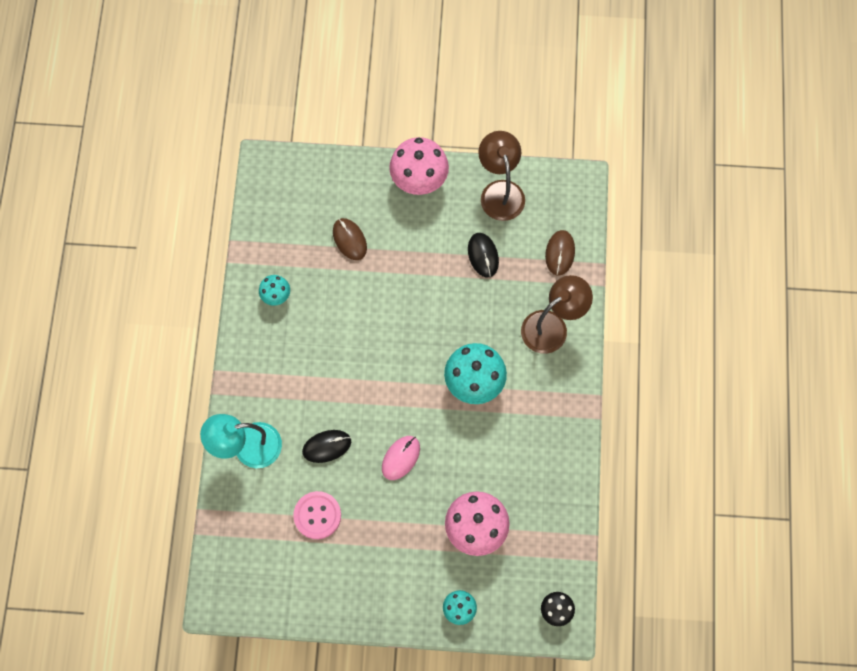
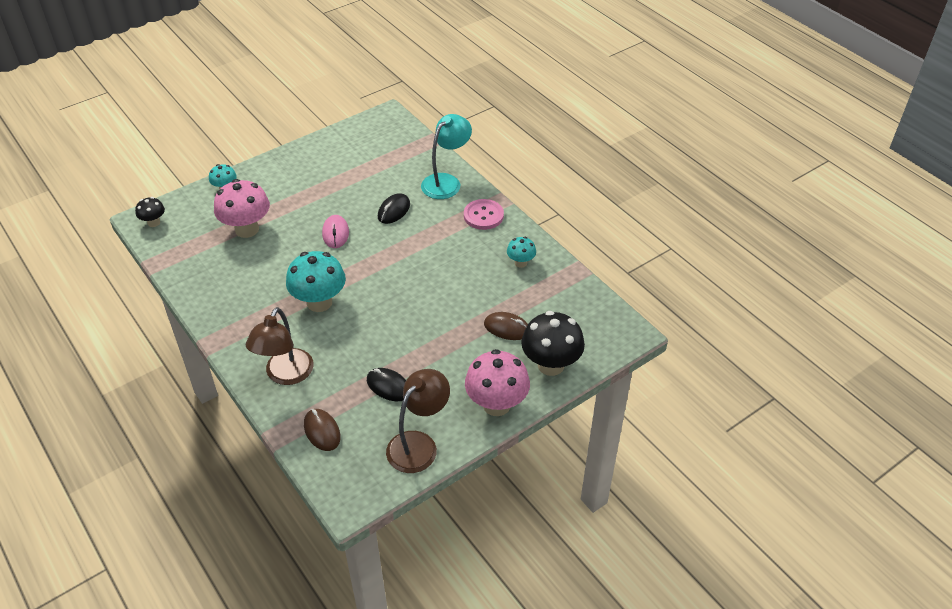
camera: 140 degrees right, 25 degrees down
(317, 515) = (364, 178): pink button -> pink button (483, 215)
(349, 183) = (550, 365): none -> black mushroom
(500, 191) = (418, 444): brown lamp -> brown lamp turned 90 degrees counterclockwise

